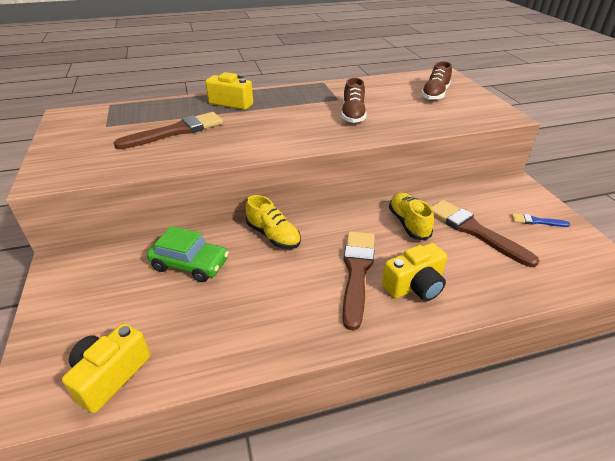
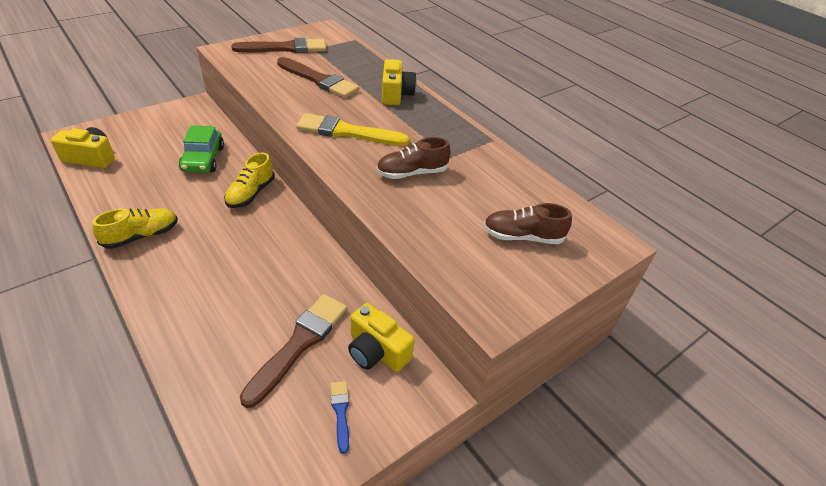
camera: 65 degrees right, 5 degrees up
(280, 131) = (347, 132): none -> yellow brush
(357, 272) = (208, 254): brown brush -> brown brush (285, 48)
(408, 223) = (297, 283): yellow shoe -> yellow shoe (141, 236)
(415, 286) = (194, 297): yellow camera -> yellow camera (377, 351)

